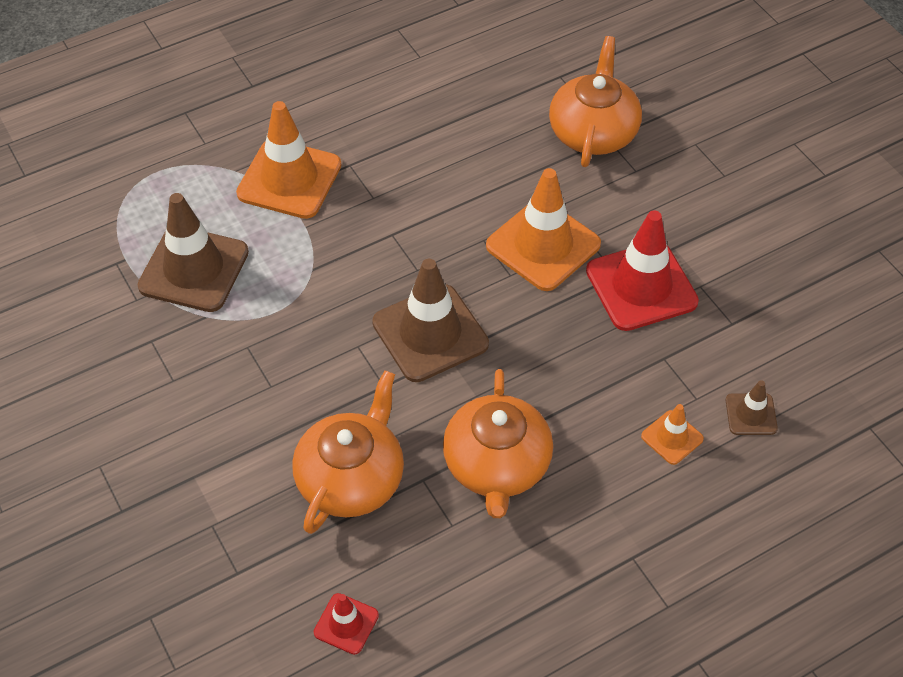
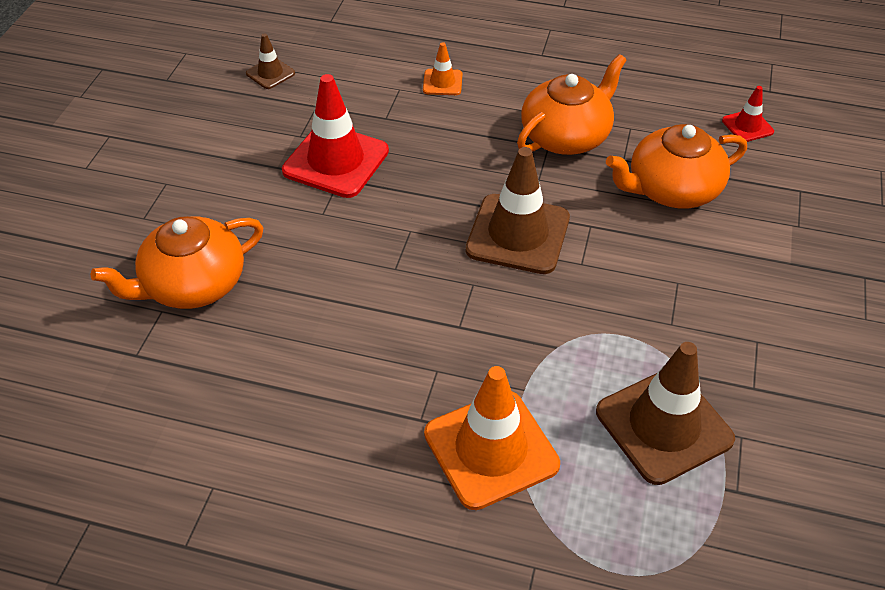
camera: 135 degrees left, 5 degrees down
(543, 245) = (359, 232): orange traffic cone -> none
(751, 414) = (382, 63): brown traffic cone -> brown traffic cone (270, 73)

